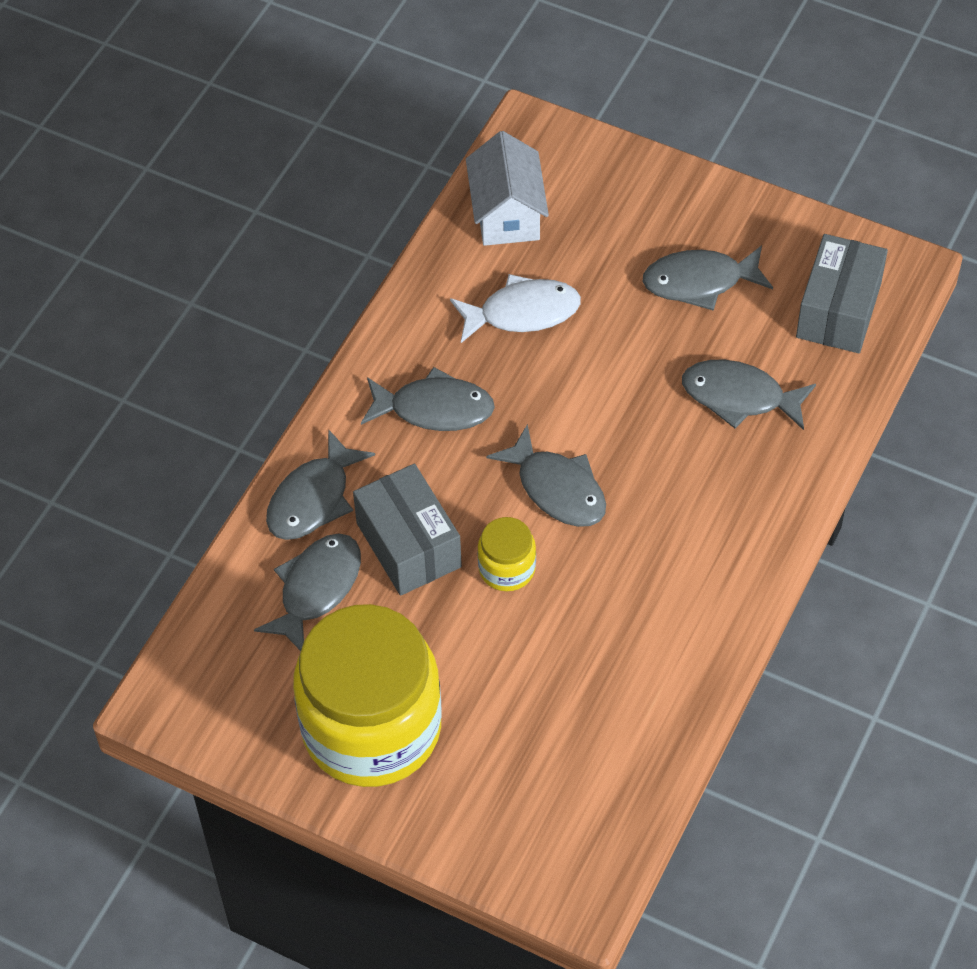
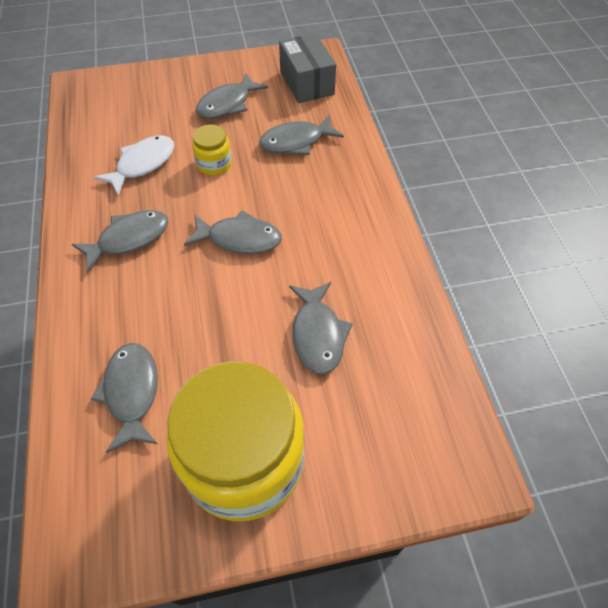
camera: 40 degrees left, 0 degrees up
(313, 499) = (86, 336): grey fish -> grey fish (318, 334)
(408, 545) = (174, 325): grey box -> none
(507, 214) = (95, 125): white house -> none
(507, 568) = (248, 299): yellow jar -> yellow jar (214, 164)

